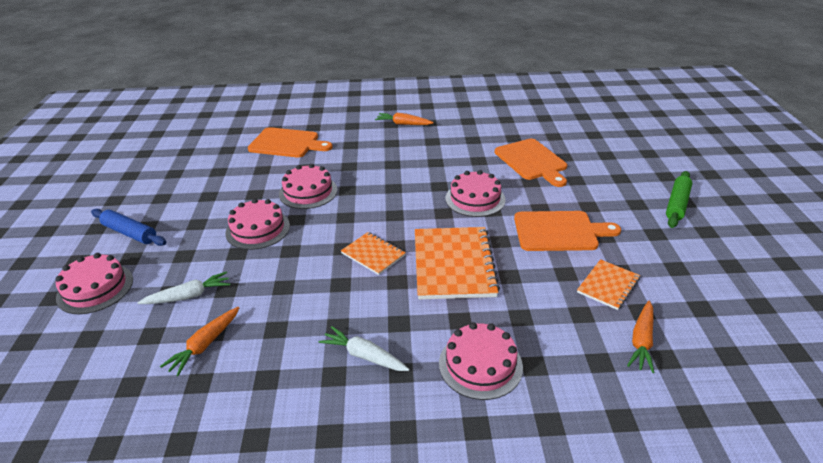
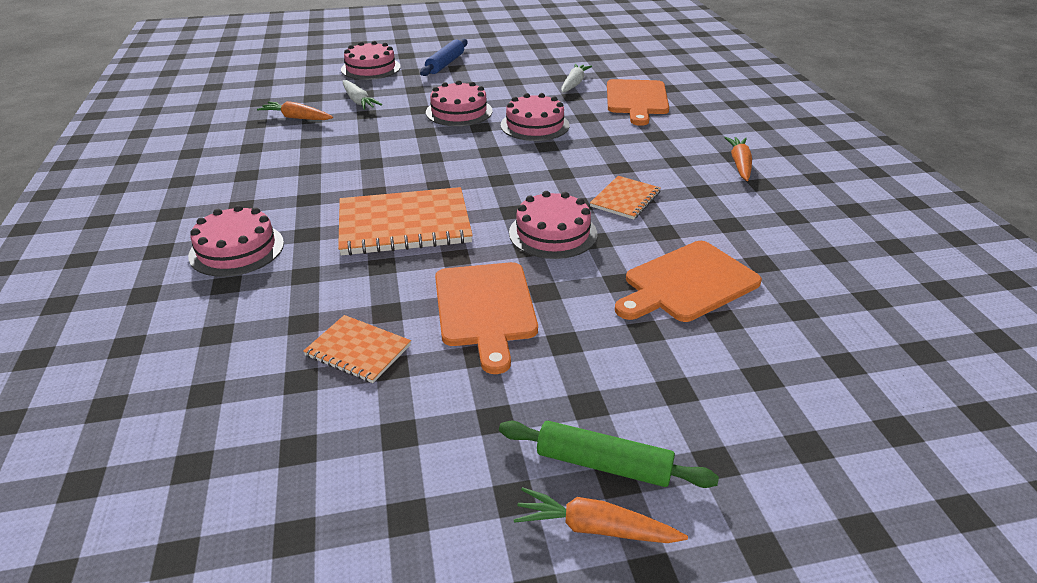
camera: 80 degrees right, 0 degrees up
(364, 356) = (266, 185): white carrot -> white carrot (574, 84)
(373, 254) = (421, 174): orange notebook -> orange notebook (625, 199)
(641, 341) = (242, 374): orange carrot -> orange carrot (595, 528)

